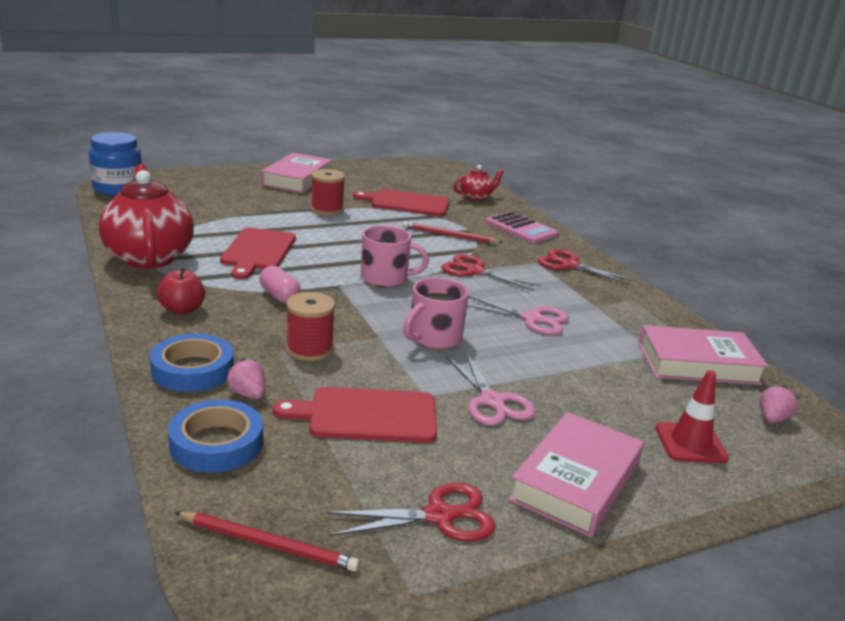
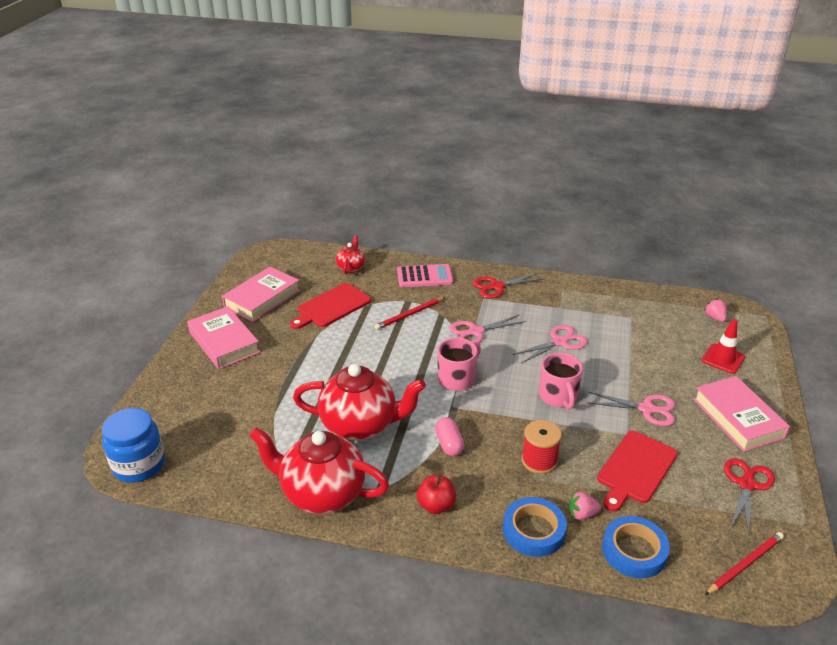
camera: 50 degrees left, 10 degrees up
(258, 251) = (360, 425): red cutting board -> red teapot
(279, 296) = (449, 444): pink capsule -> pink capsule turned 75 degrees clockwise
(327, 210) = (308, 354): red spool -> none
(475, 271) = (476, 332): red scissors -> pink scissors
(697, 363) = (649, 309): pink book -> pink book (262, 299)

